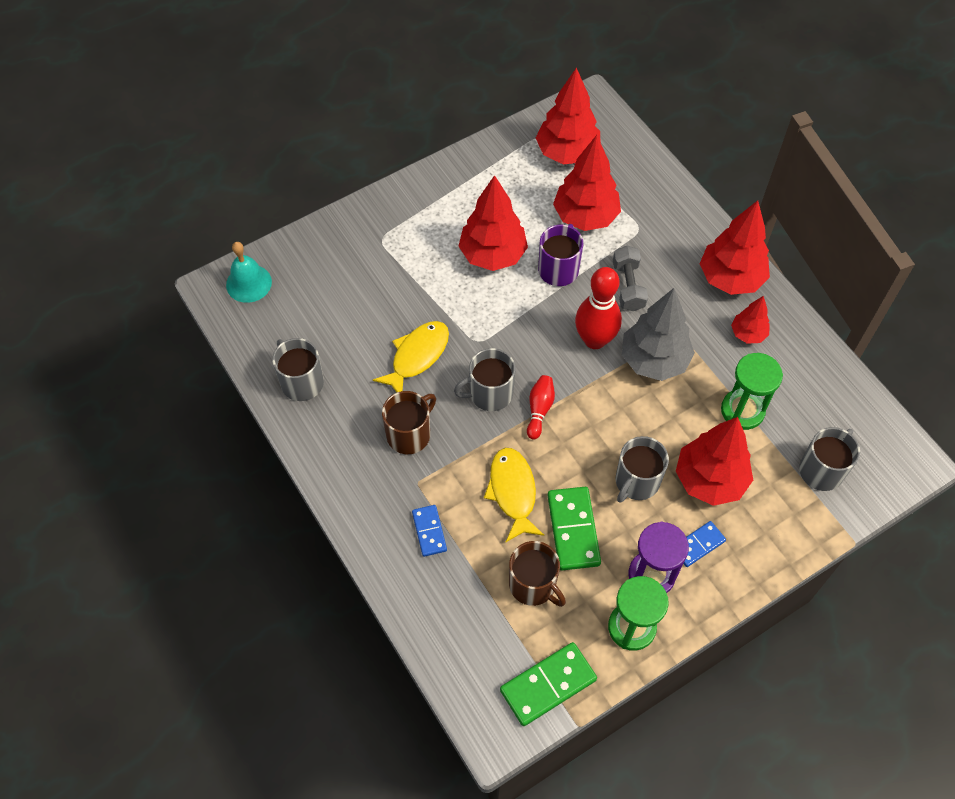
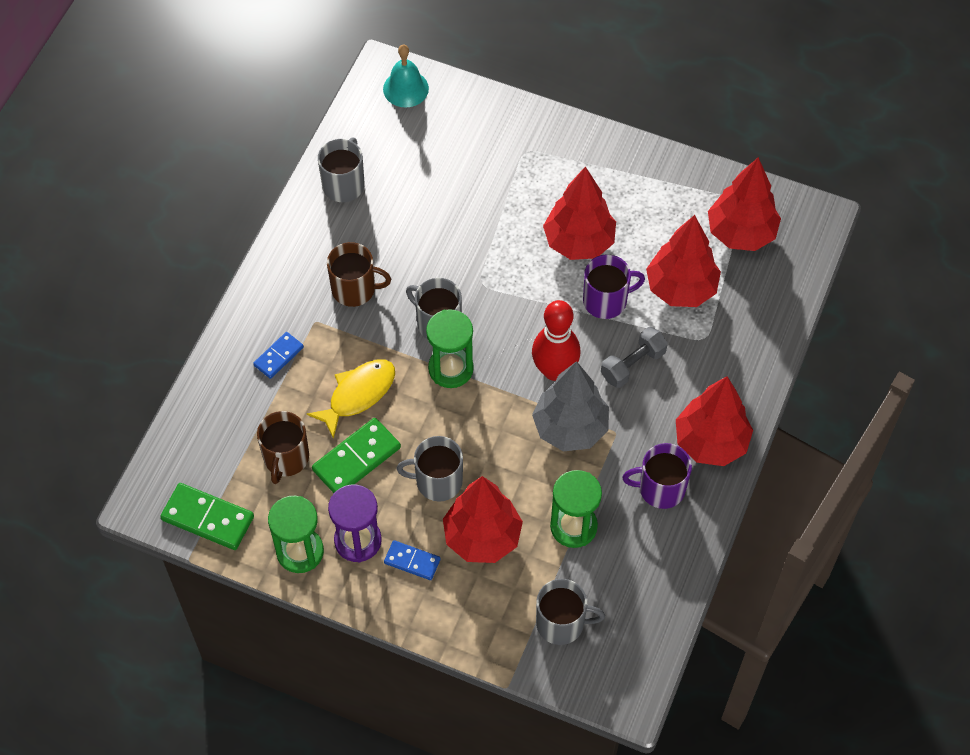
camera: 55 degrees right, 0 degrees up
(417, 356) = (432, 249): yellow fish -> none
(539, 410) = (451, 369): red bowling pin -> green hourglass
(748, 334) = (660, 488): red tree -> purple mug

